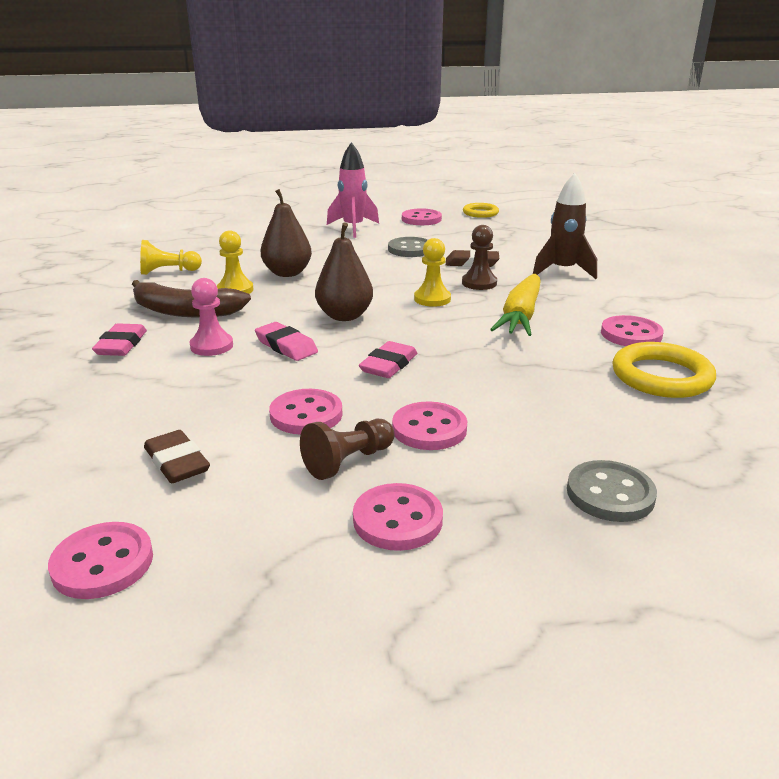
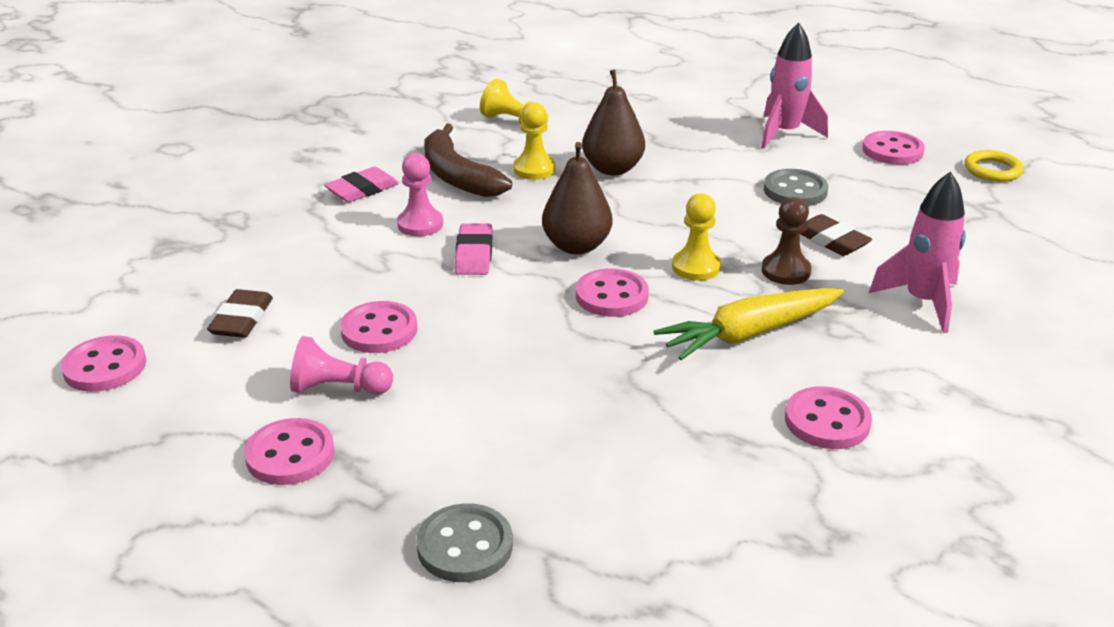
camera: 45 degrees right, 5 degrees up
(348, 461) = (338, 388): brown pawn -> pink pawn
(389, 365) = (520, 320): pink eraser -> none
(429, 429) = (441, 399): pink button -> pink button (611, 296)
(562, 271) = (922, 302): brown rocket -> pink rocket
(661, 376) = (752, 483): yellow ring -> none

